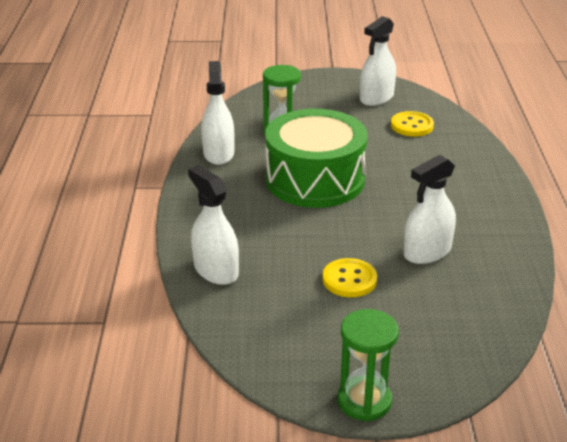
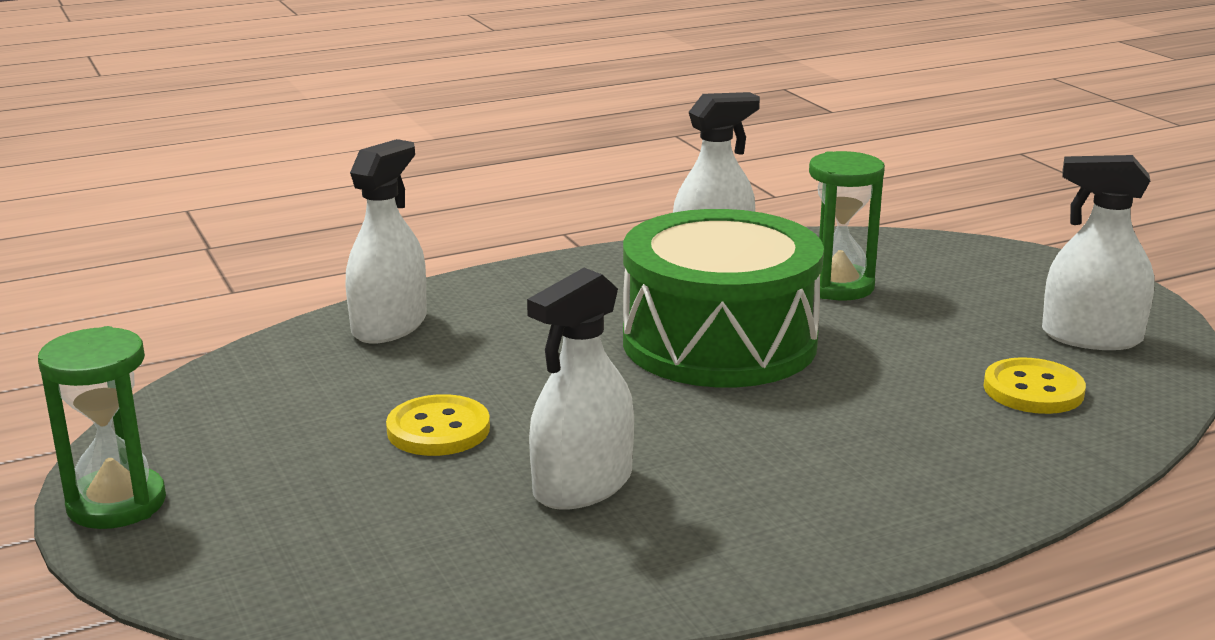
camera: 65 degrees right, 10 degrees down
(427, 252) = (583, 485): white spray bottle -> white spray bottle turned 75 degrees counterclockwise

